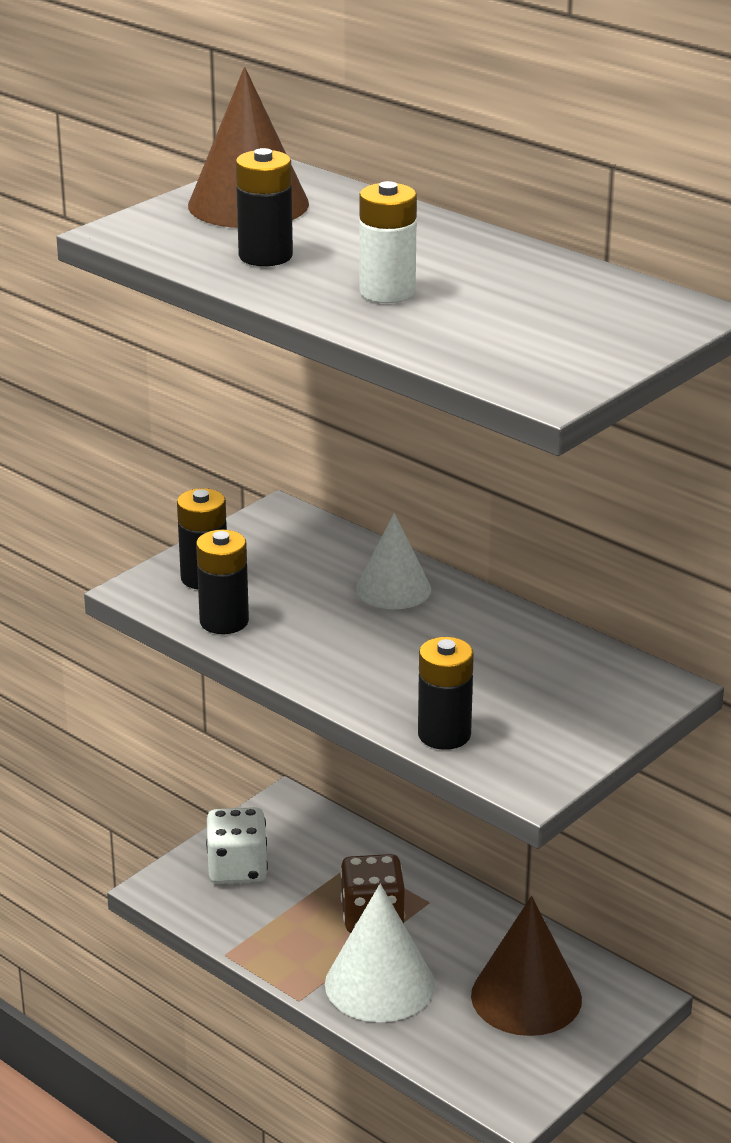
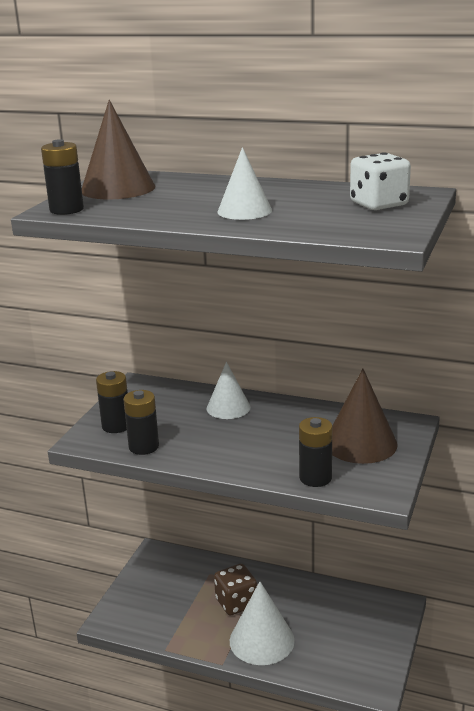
camera: 20 degrees left, 5 degrees down
(237, 869) = (146, 597): white dice -> white dice (378, 204)
(265, 256) = (153, 207): black battery -> black battery (66, 210)
(387, 292) = (244, 211): white battery -> white cone
(526, 997) = (344, 623): brown cone -> brown cone (360, 443)

